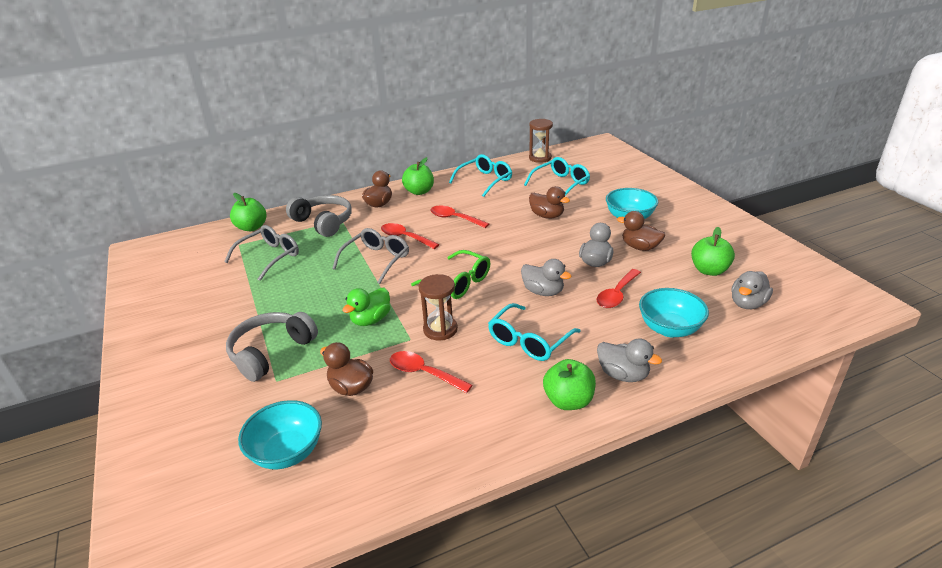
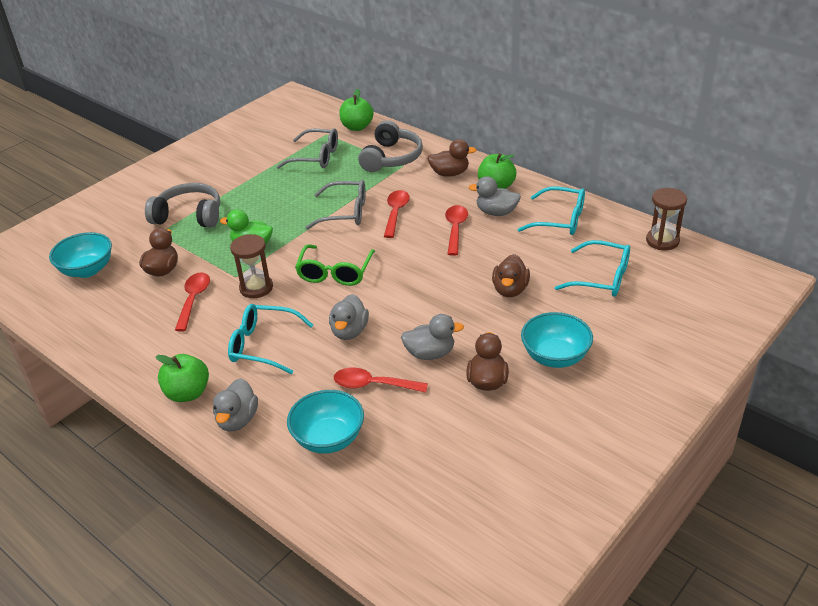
camera: 65 degrees right, 5 degrees up
(709, 270) = (470, 452): green apple -> none
(747, 303) = (413, 497): grey duck -> grey duck (496, 212)

